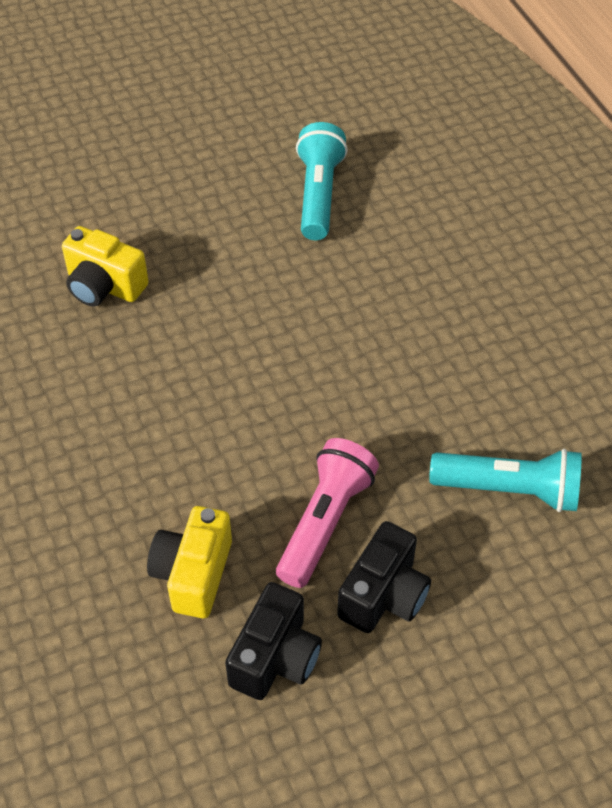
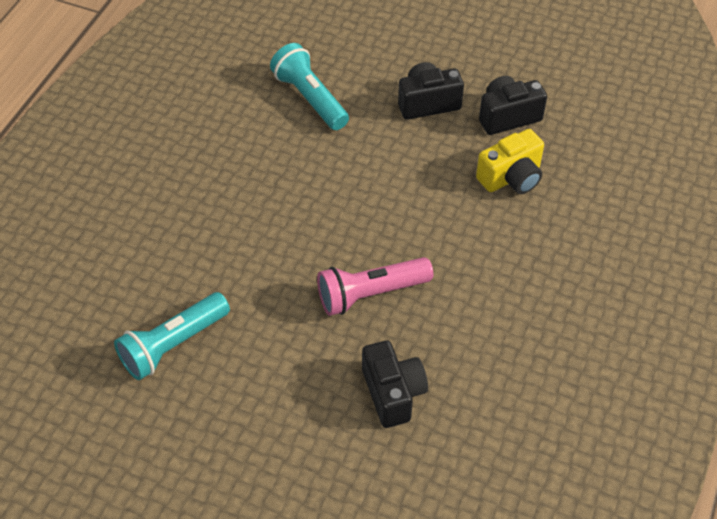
camera: 135 degrees left, 0 degrees up
(104, 286) = (393, 393): yellow camera -> black camera
(325, 521) = (417, 152): pink flashlight -> pink flashlight (370, 294)

